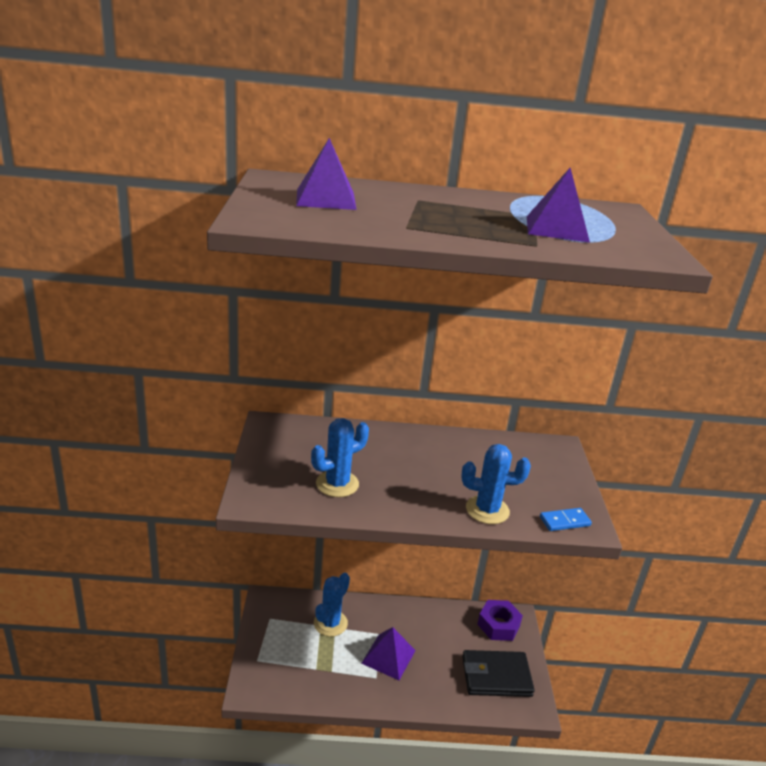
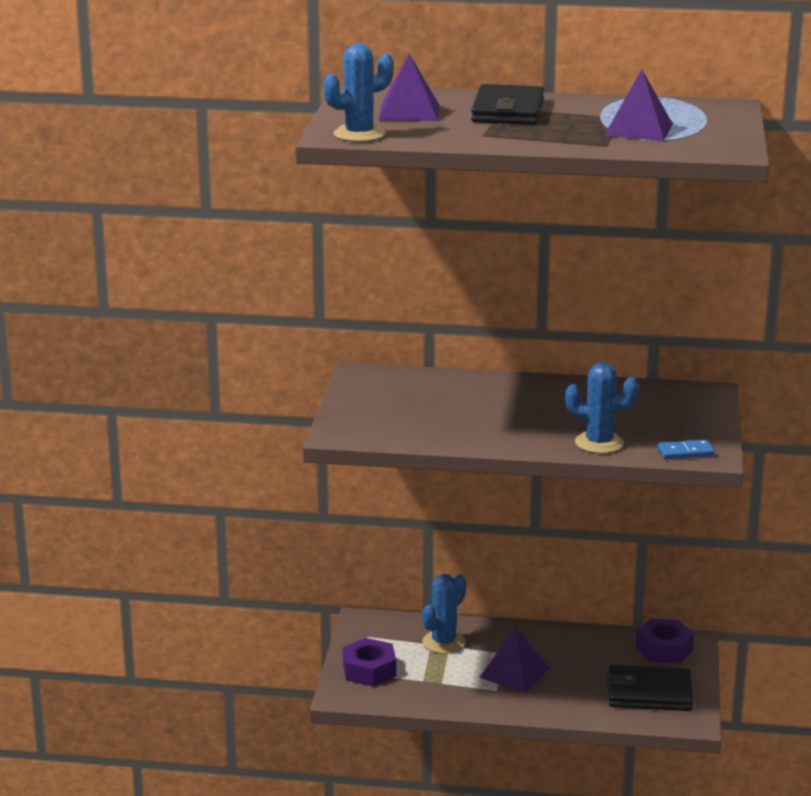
camera: 10 degrees right, 5 degrees down
(272, 658) = (369, 670): none -> purple nut
(337, 484) = (434, 422): blue cactus -> blue cactus (359, 134)
(422, 203) = (508, 111): none -> black wallet

